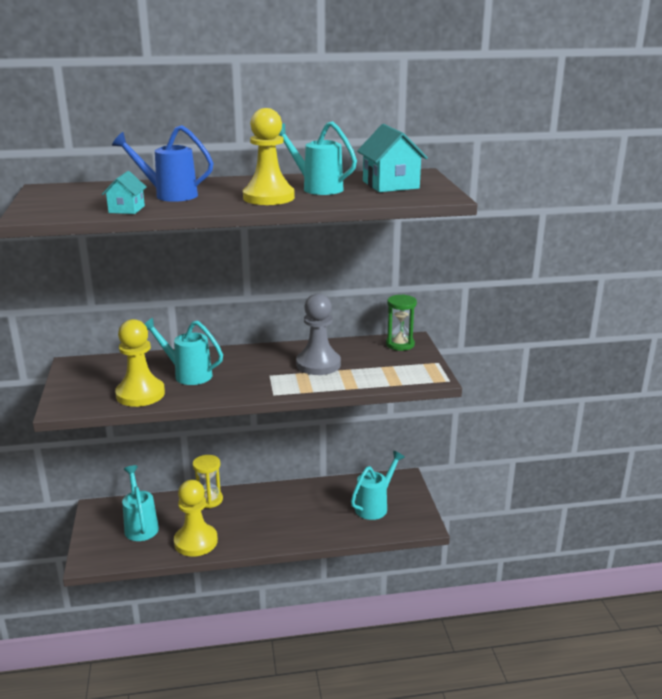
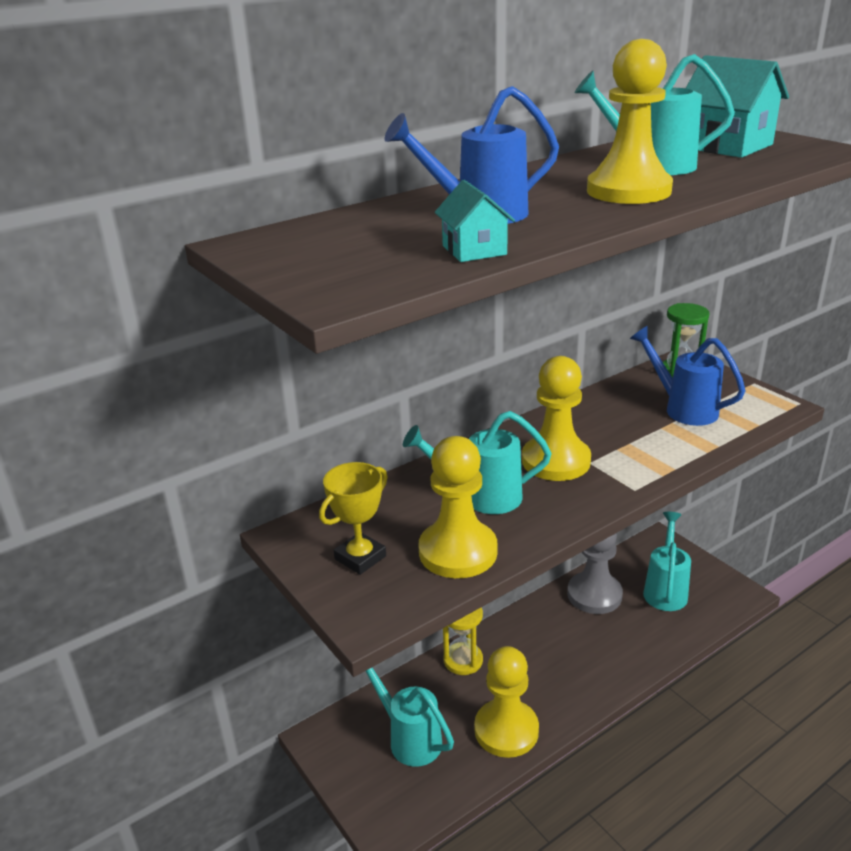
camera: 25 degrees left, 5 degrees up
(92, 383) = (360, 558): none -> yellow trophy
(252, 369) = (556, 461): none -> yellow pawn
(318, 364) = (627, 427): grey pawn -> grey pawn (594, 595)
(368, 364) = (683, 408): none -> blue watering can

